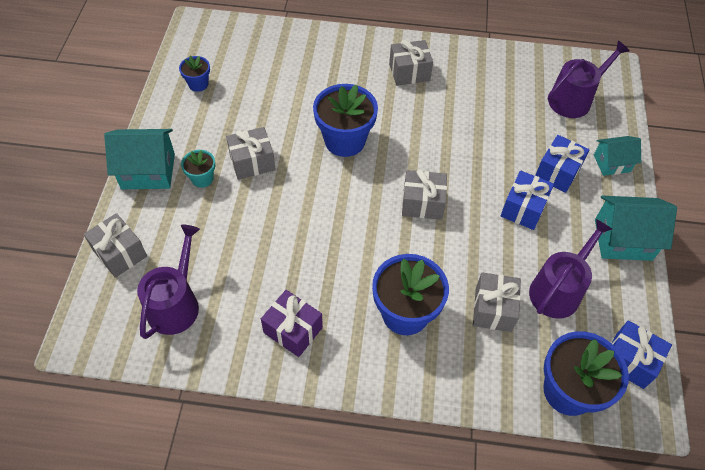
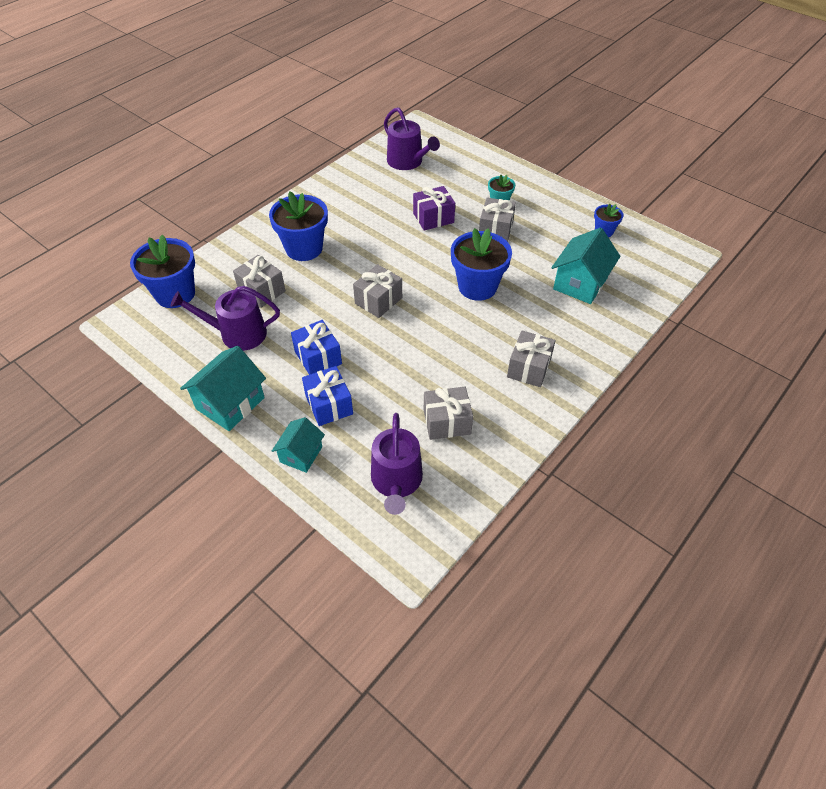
camera: 125 degrees right, 5 degrees down
(120, 253) = (465, 152): grey gift -> grey gift (447, 422)
(148, 171) = (526, 181): turquoise house -> turquoise house (580, 283)
(293, 330) = (343, 198): purple gift -> purple gift (433, 218)
(558, 290) = (237, 334): purple watering can -> purple watering can turned 105 degrees clockwise
(629, 361) = (154, 337): blue gift -> none

